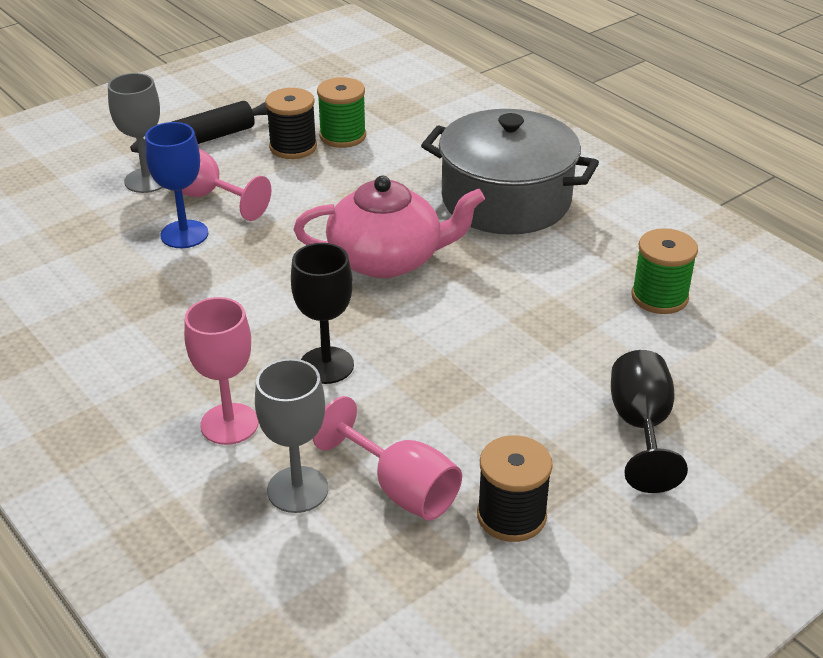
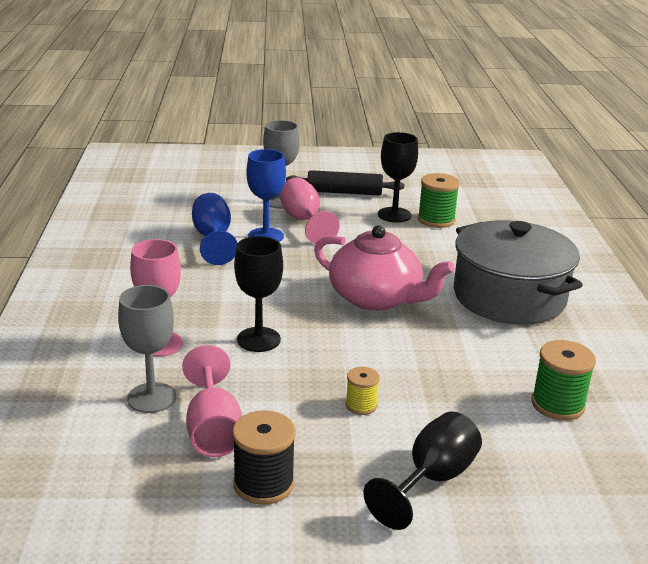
camera: 35 degrees right, 10 degrees down
(127, 264) = (213, 239): none -> blue goblet
(293, 147) = (394, 215): black spool -> black goblet
(504, 386) = (361, 405): none -> yellow spool

